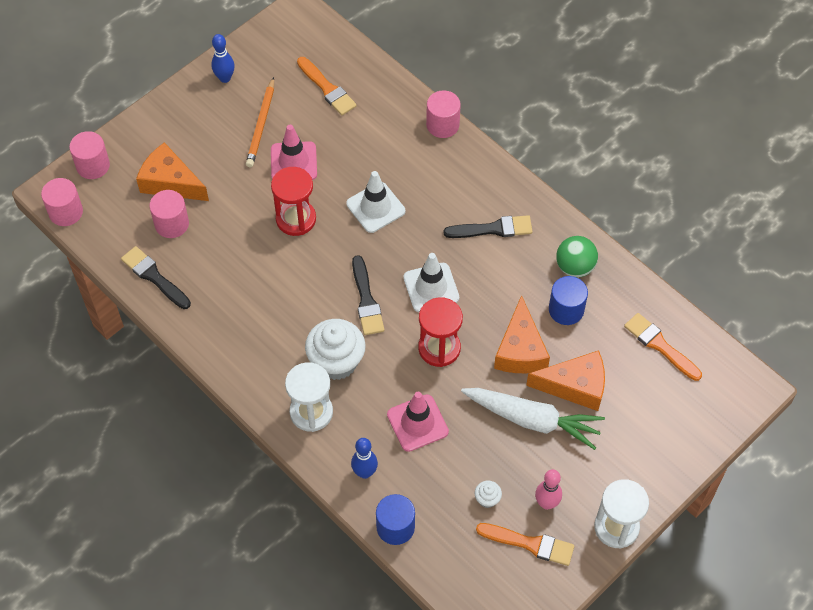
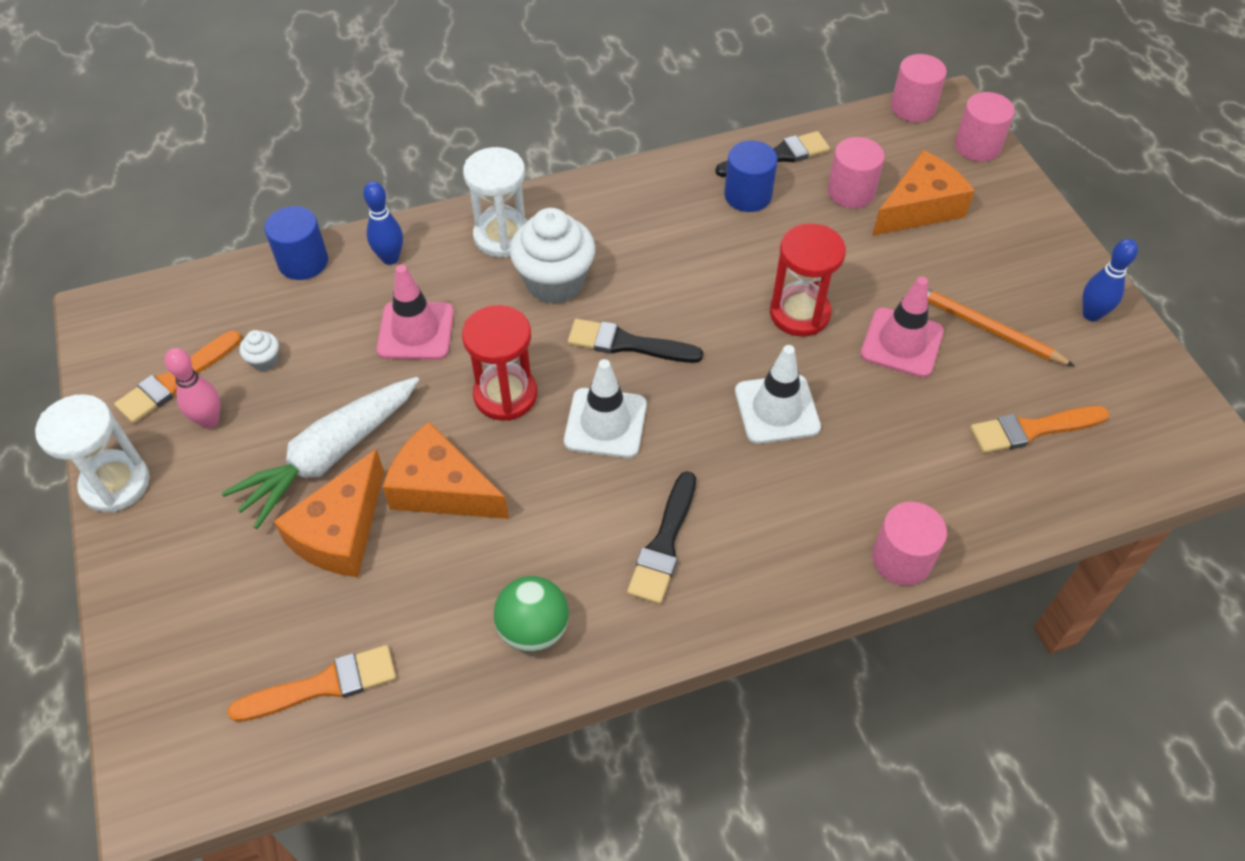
camera: 115 degrees right, 5 degrees down
(566, 310) = (467, 579): blue cylinder -> blue cylinder (748, 195)

